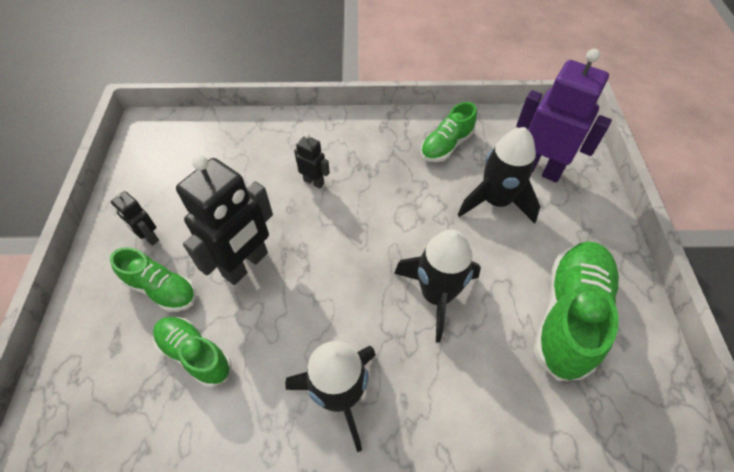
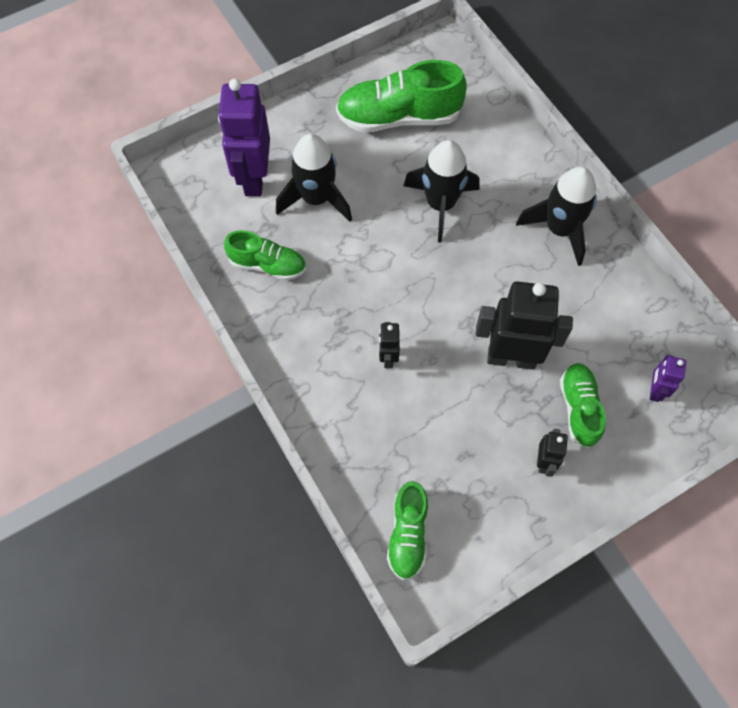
camera: 120 degrees left, 10 degrees up
(116, 366) = (654, 390): none -> purple robot
(195, 354) = (605, 341): green shoe -> green shoe (407, 534)

